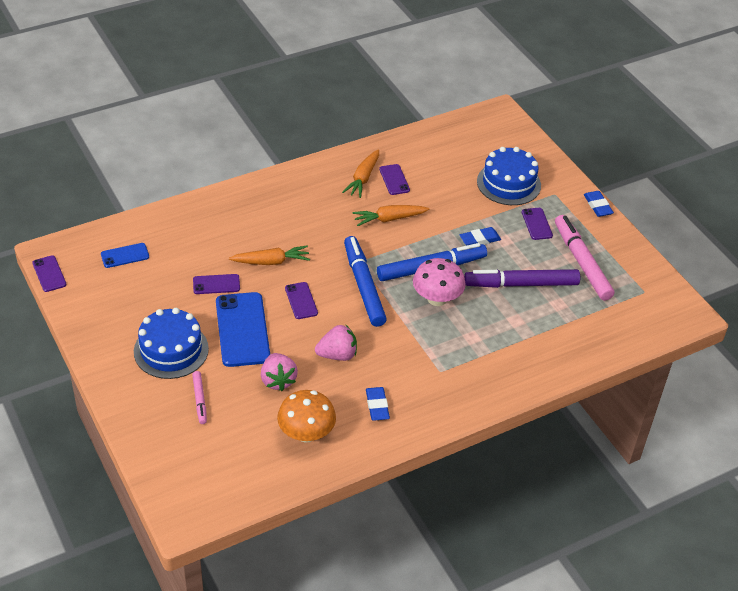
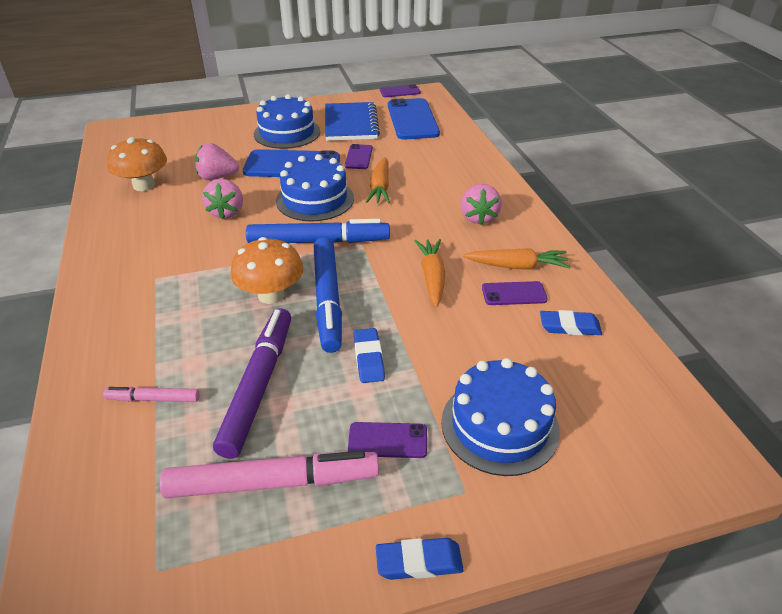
camera: 105 degrees right, 5 degrees down
(125, 255) = (412, 119): blue phone -> blue phone, size x1.96
(142, 302) = (351, 124): none -> blue notebook
(200, 400) = (222, 141): pink marker -> pink marker (153, 399)
(301, 301) = (315, 199): purple phone -> blue cake
(304, 200) = (478, 218): none -> pink strawberry
(363, 178) = (517, 266): orange carrot -> orange carrot turned 150 degrees clockwise
(377, 406) = (142, 228): blue eraser -> blue eraser (569, 326)
(437, 299) = (271, 295): pink mushroom -> orange mushroom

